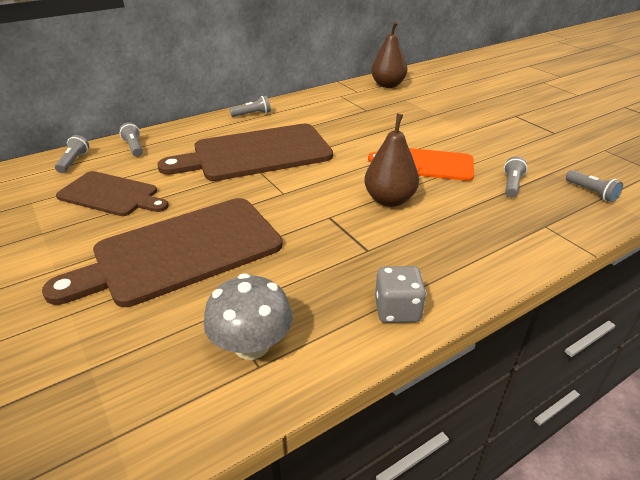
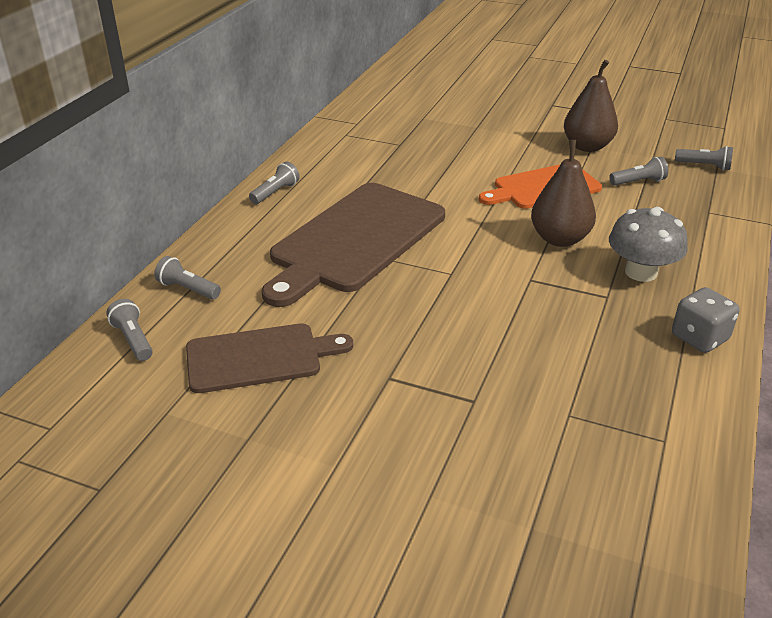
camera: 35 degrees left, 0 degrees up
(180, 252) = (442, 380): brown cutting board -> none
(251, 345) = (635, 427): grey mushroom -> grey mushroom (641, 272)
(387, 85) = (380, 105): brown pear -> brown pear (587, 146)
(511, 185) = (638, 182): grey flashlight -> grey flashlight turned 90 degrees clockwise

